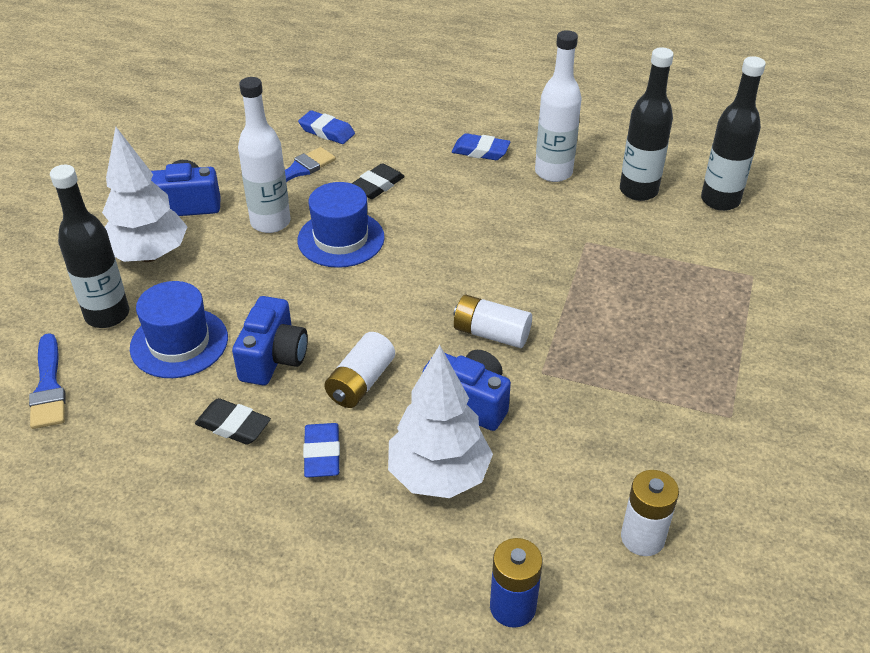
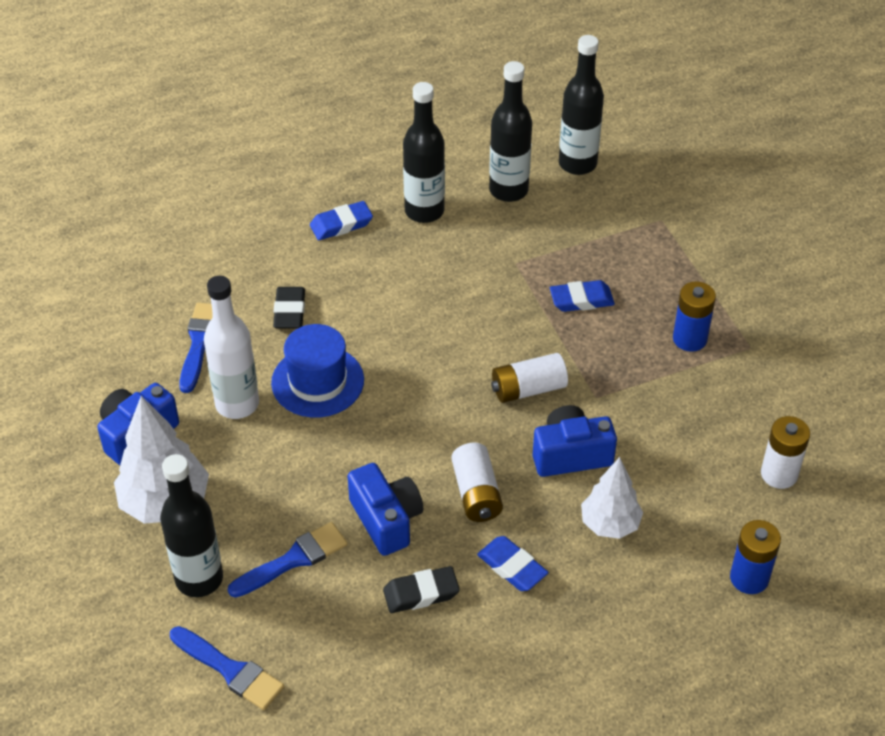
camera: 40 degrees left, 5 degrees up
(179, 343) = (293, 560): blue hat -> blue brush
(326, 131) = (179, 283): blue eraser -> blue eraser (581, 300)
(439, 475) = (610, 524): white tree -> white tree, size x0.65
(553, 172) = (424, 211): white bottle -> black bottle
(678, 377) = (689, 339): none -> blue battery

